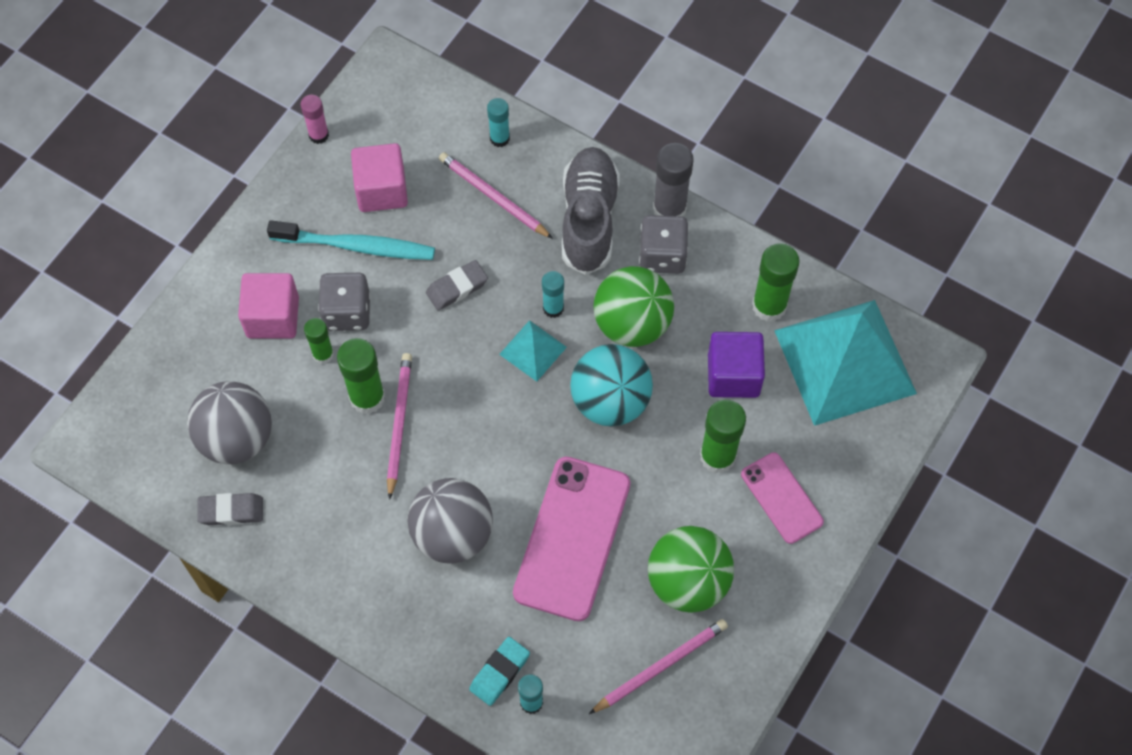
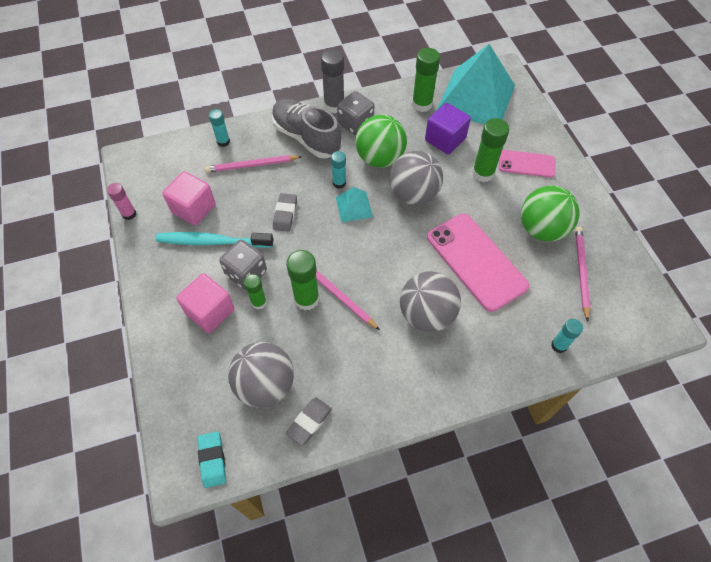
camera: 50 degrees left, 5 degrees down
(356, 246) = (212, 242): turquoise toothbrush -> turquoise toothbrush turned 135 degrees counterclockwise
(499, 672) = (529, 349): turquoise eraser -> turquoise eraser (212, 460)
(610, 401) = (413, 194): turquoise ball -> grey ball

